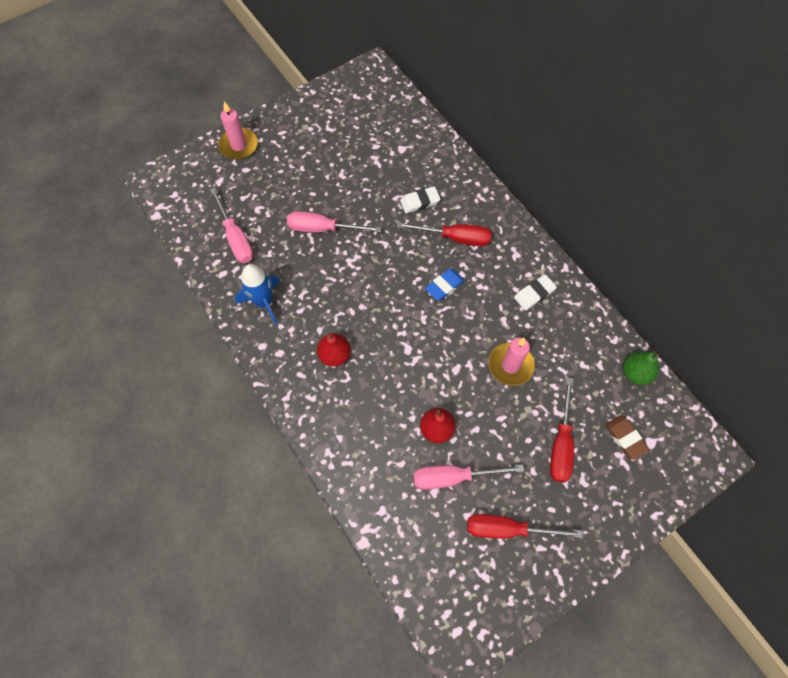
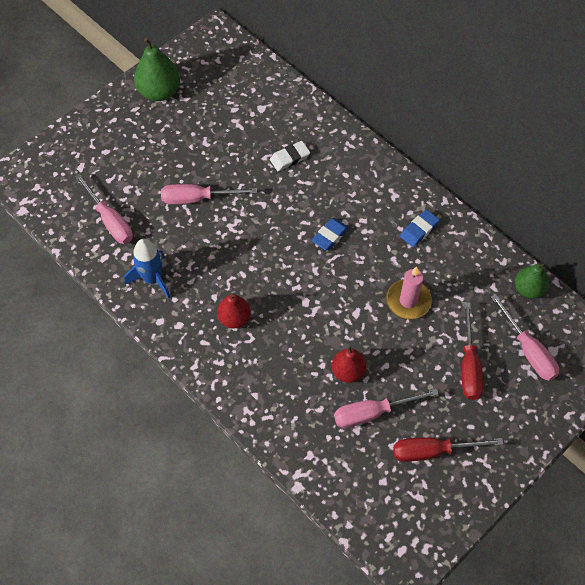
camera: 10 degrees left, 5 degrees down
(239, 145) = (93, 128): pink candle -> none
(308, 119) = (159, 92): none -> green pear
(455, 238) = (331, 188): red screwdriver -> none
(534, 294) = (419, 230): white eraser -> blue eraser
(625, 438) = (528, 350): brown eraser -> pink screwdriver

